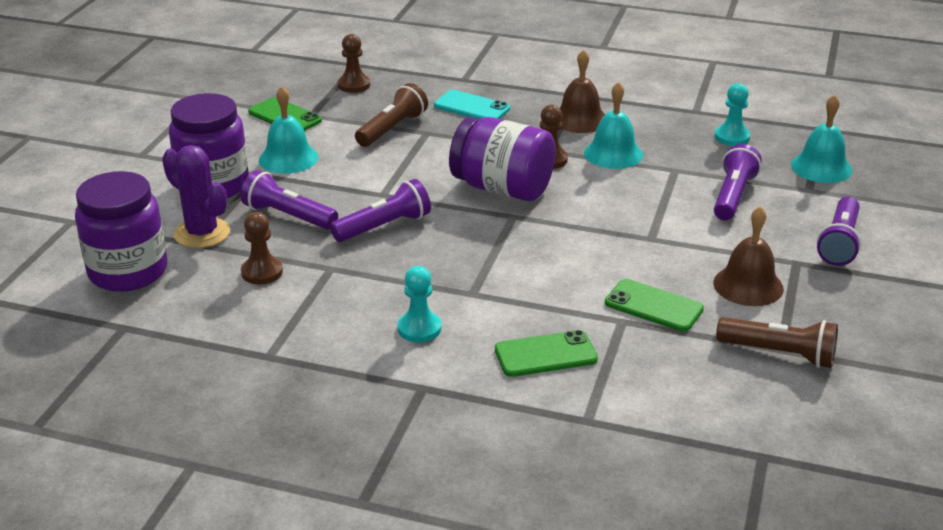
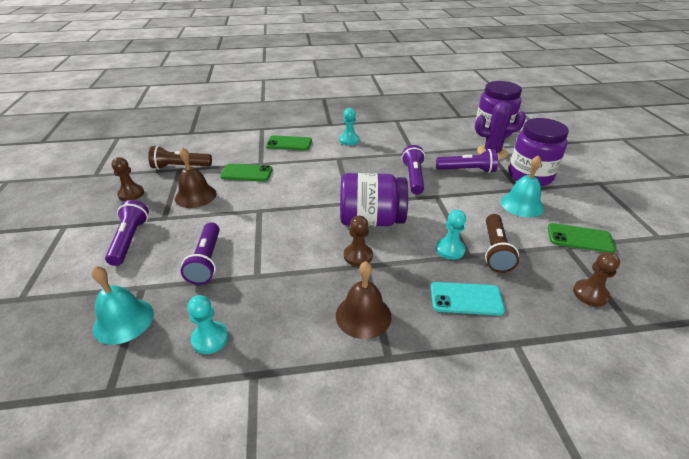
camera: 155 degrees right, 5 degrees up
(262, 272) = (440, 144): brown pawn -> brown pawn (131, 194)
(384, 226) = (413, 177): purple flashlight -> purple flashlight turned 150 degrees clockwise
(440, 141) = (450, 249): none -> turquoise pawn
(545, 354) = (289, 143): green phone -> green phone turned 45 degrees clockwise
(613, 154) = (313, 278): turquoise bell -> none

